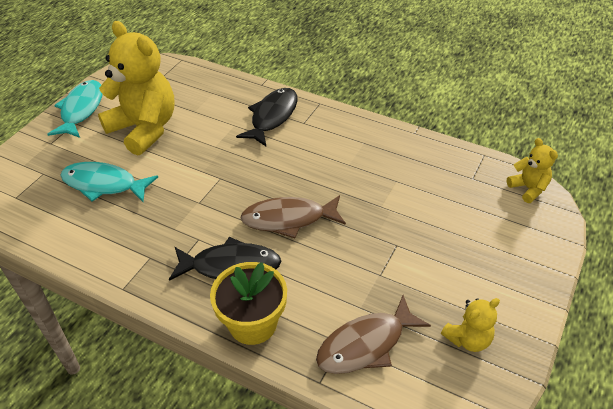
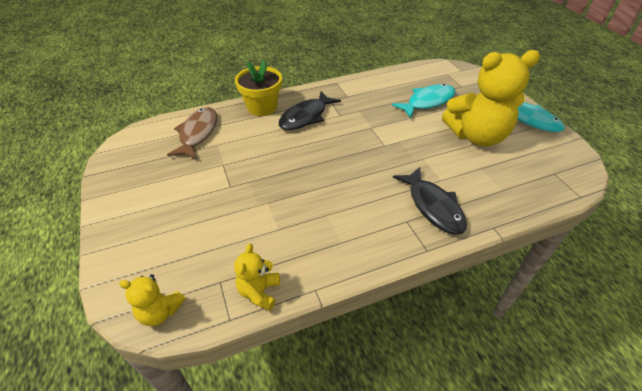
camera: 130 degrees right, 0 degrees up
(288, 219) = (311, 154): brown fish -> none
(468, 339) = (142, 168): yellow teddy bear -> yellow teddy bear (259, 292)

